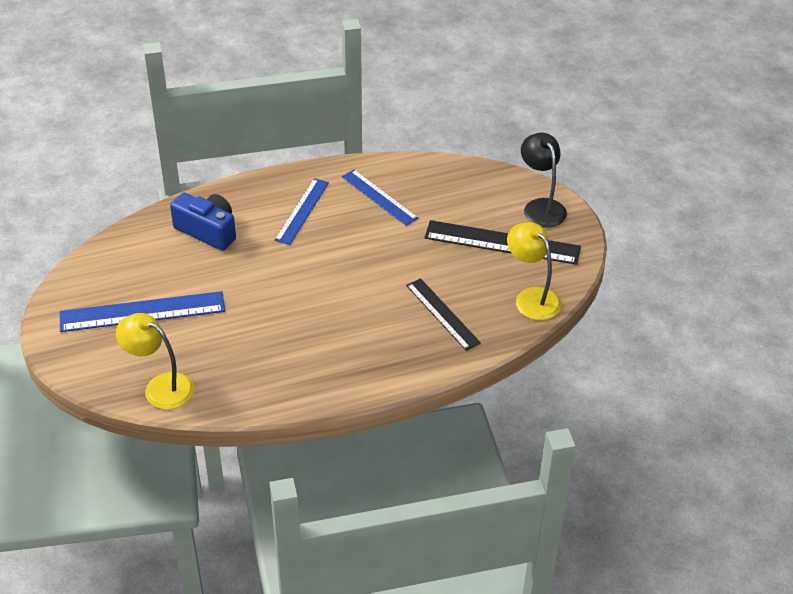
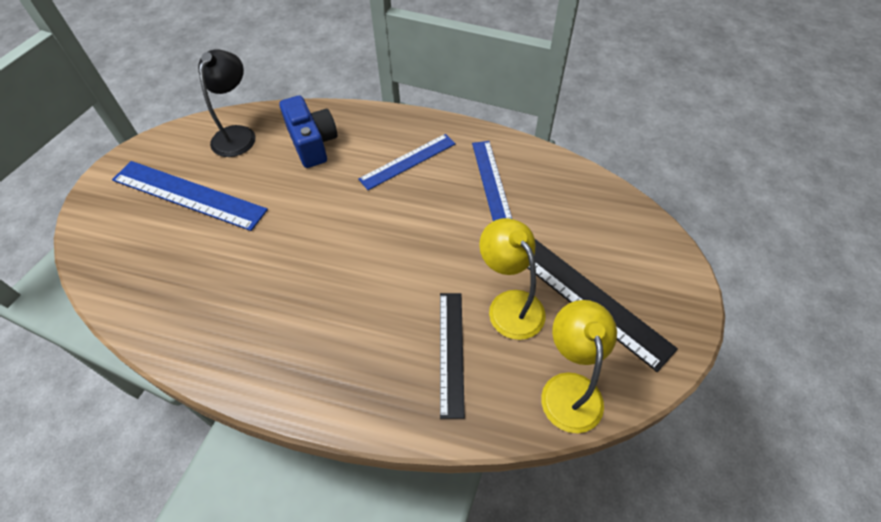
camera: 35 degrees right, 10 degrees up
(160, 387) = (125, 281): yellow lamp -> yellow lamp (510, 304)
(541, 207) = (659, 272): black lamp -> black lamp (237, 134)

